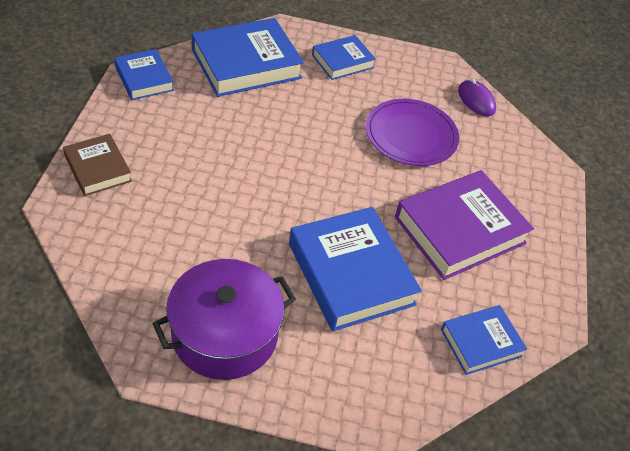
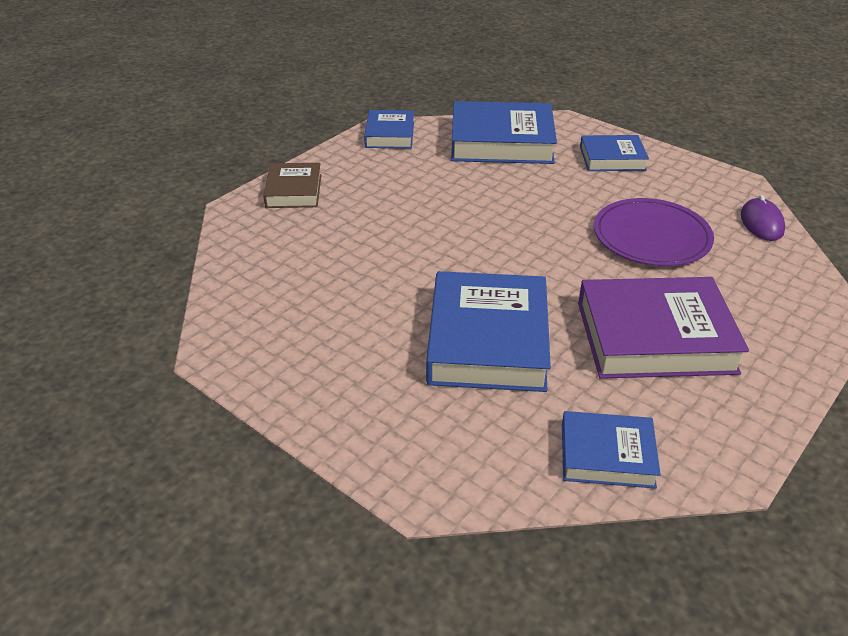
camera: 35 degrees right, 10 degrees down
(224, 334) = (310, 352): purple pot -> none

